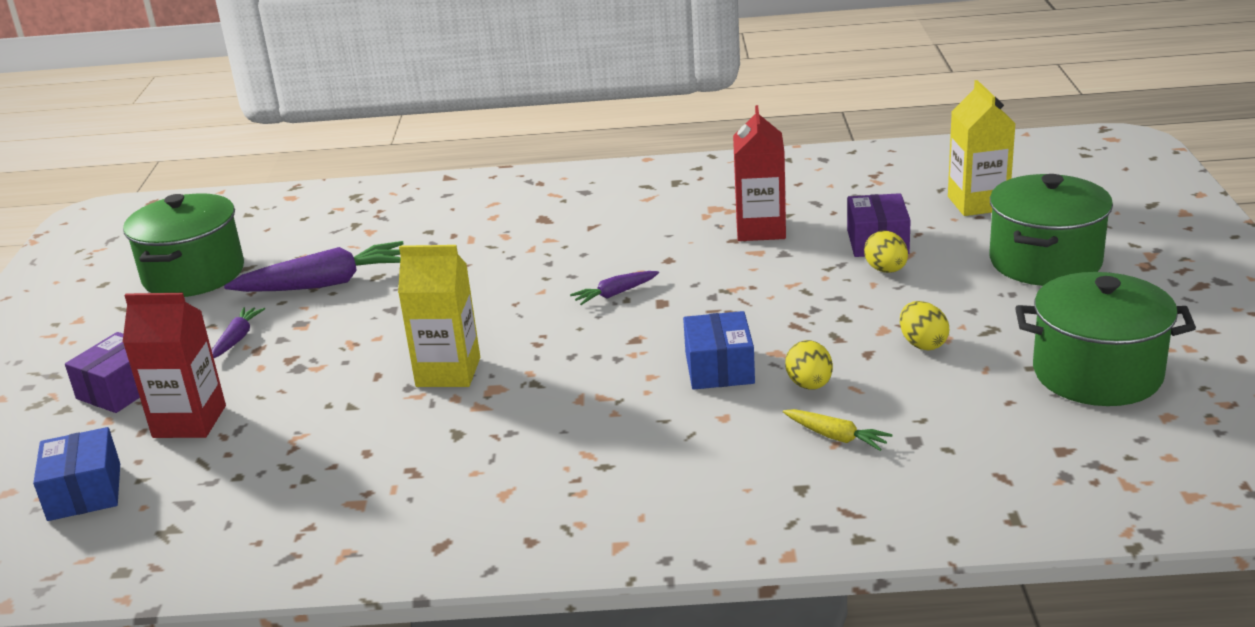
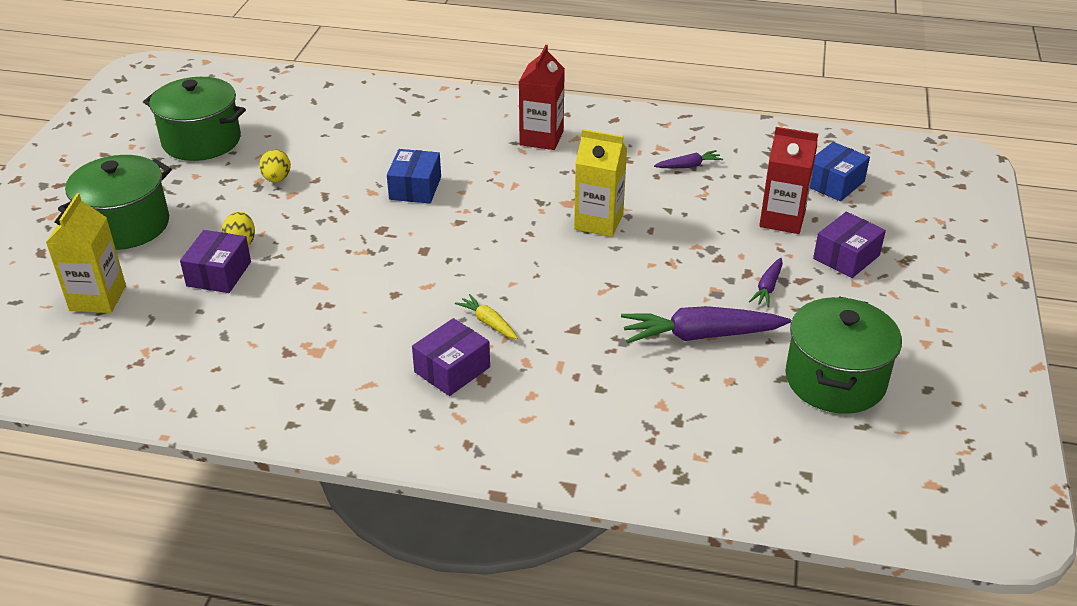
camera: 170 degrees left, 10 degrees up
(84, 492) = (834, 183): blue box -> blue box turned 45 degrees clockwise
(575, 219) = (452, 369): none -> purple box
(615, 294) = (455, 266): purple carrot -> purple carrot (688, 166)
(760, 229) = (297, 311): red carton -> red carton (541, 138)
(809, 385) = (368, 166): yellow egg -> none
(836, 437) = (378, 134): yellow carrot -> yellow carrot (488, 322)

